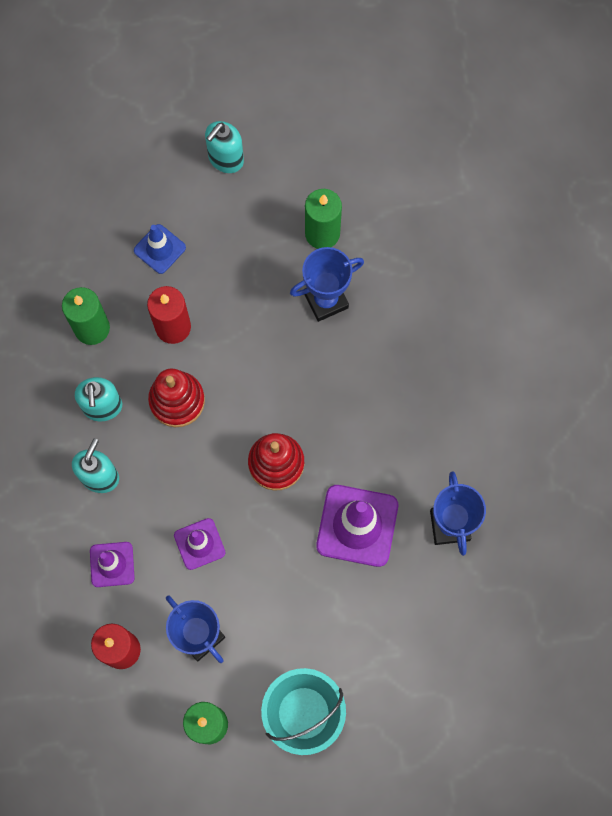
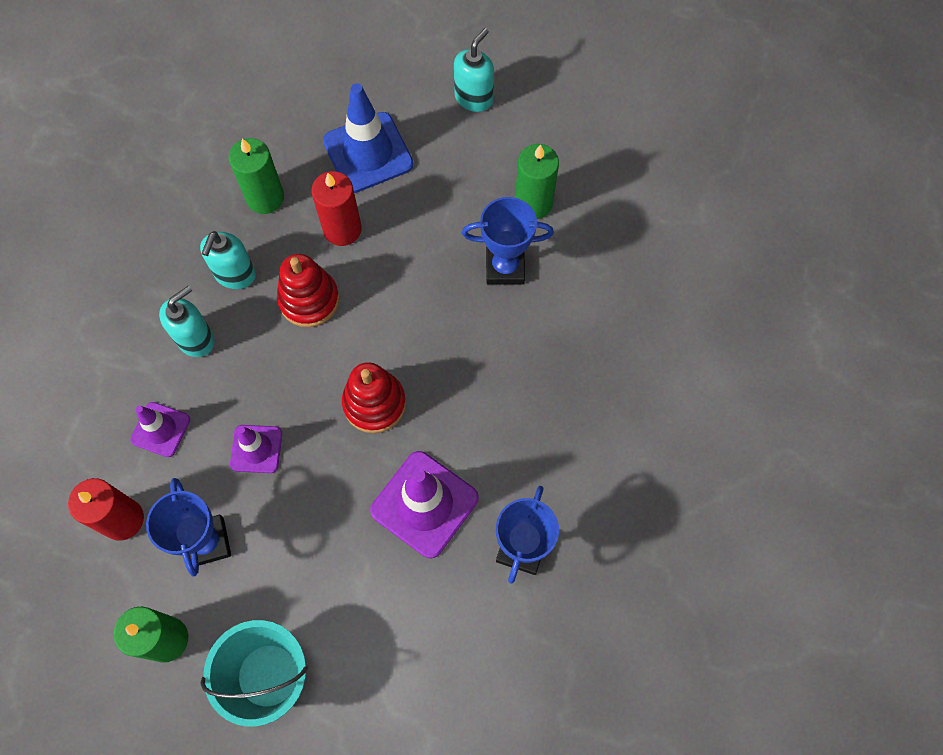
camera: 25 degrees right, 5 degrees down
(159, 249) = (368, 153): blue traffic cone -> blue traffic cone, size x1.73
(225, 159) = (474, 98): turquoise soap dispenser -> turquoise soap dispenser turned 150 degrees clockwise

